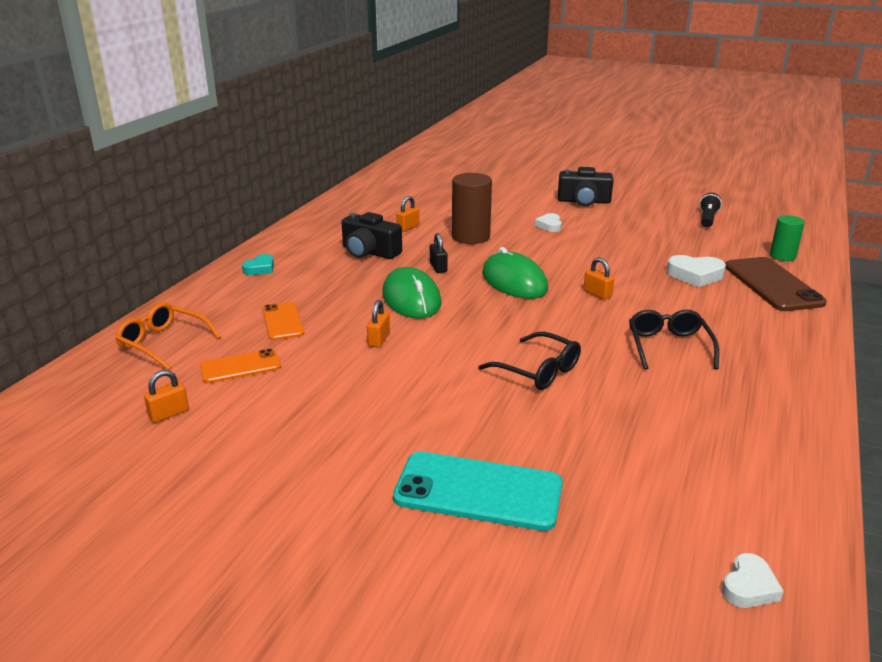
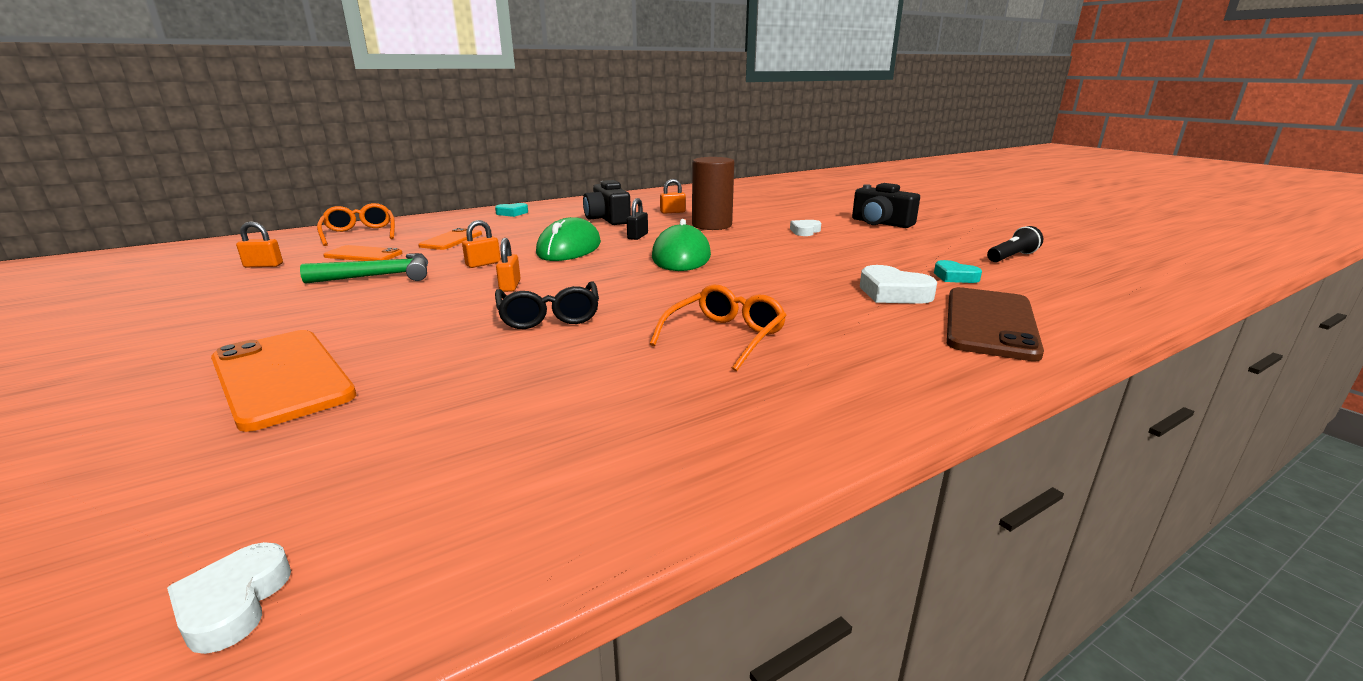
camera: 35 degrees right, 5 degrees down
(321, 383) = (380, 276): none -> green hammer
(478, 491) = (281, 377): turquoise phone -> orange phone
(597, 294) = (742, 281): orange padlock -> orange padlock (510, 286)
(668, 346) = (725, 337): black glasses -> orange glasses
(704, 249) = (954, 277): none -> turquoise heart
(749, 587) = (233, 603): white heart -> white heart turned 105 degrees clockwise
(782, 256) = (1062, 304): green cylinder -> none

